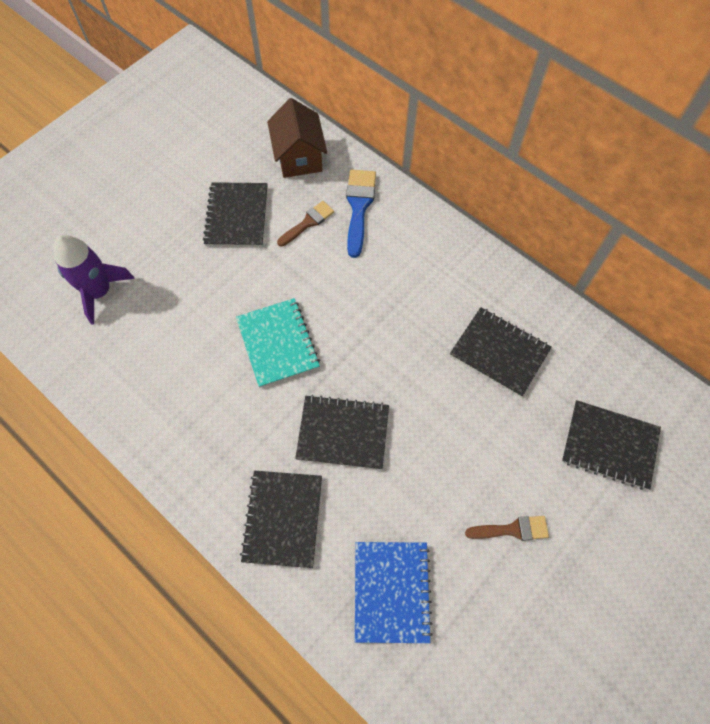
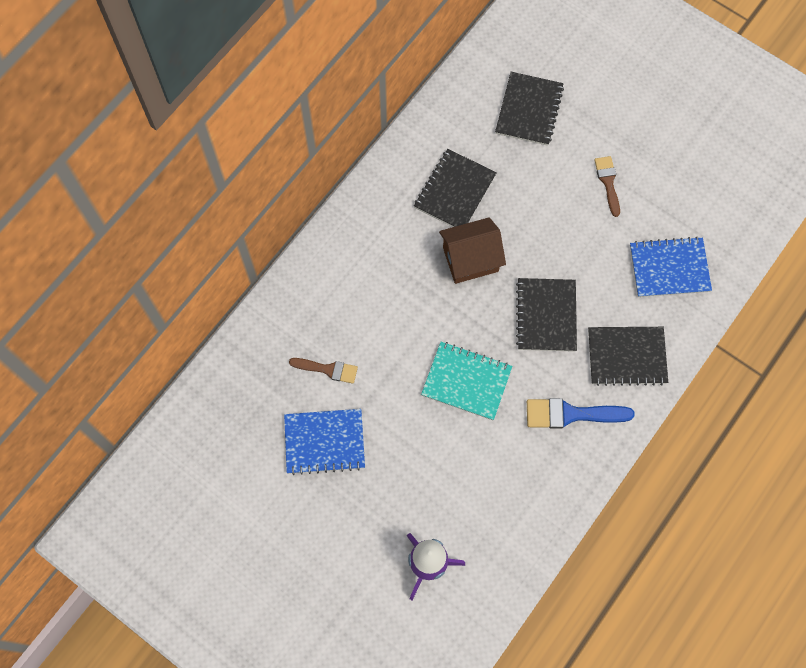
camera: 95 degrees left, 5 degrees up
(237, 216) = (324, 442): black notebook -> blue notebook
(278, 343) = (466, 381): turquoise notebook -> turquoise notebook turned 45 degrees clockwise
(299, 157) = (244, 388): brown house -> brown house (470, 259)
(308, 223) = (328, 369): brown brush -> brown brush turned 150 degrees clockwise
(359, 207) = (305, 321): blue brush -> blue brush (571, 414)

